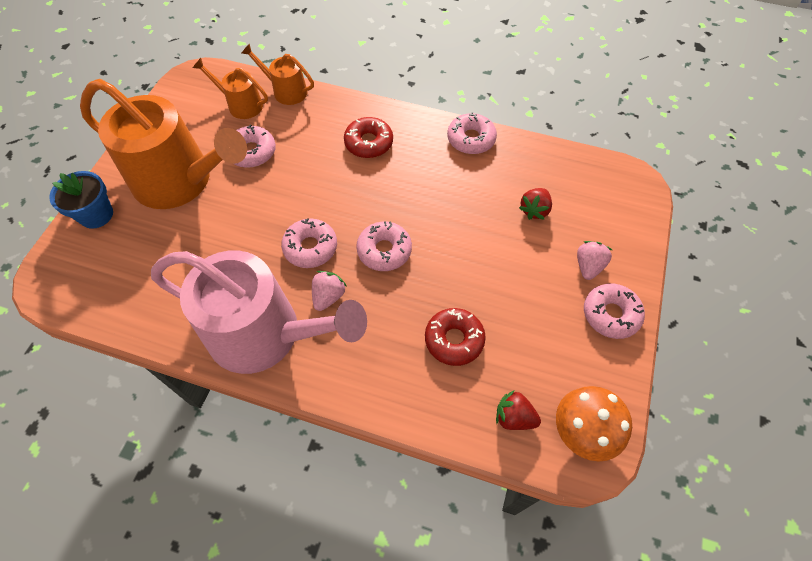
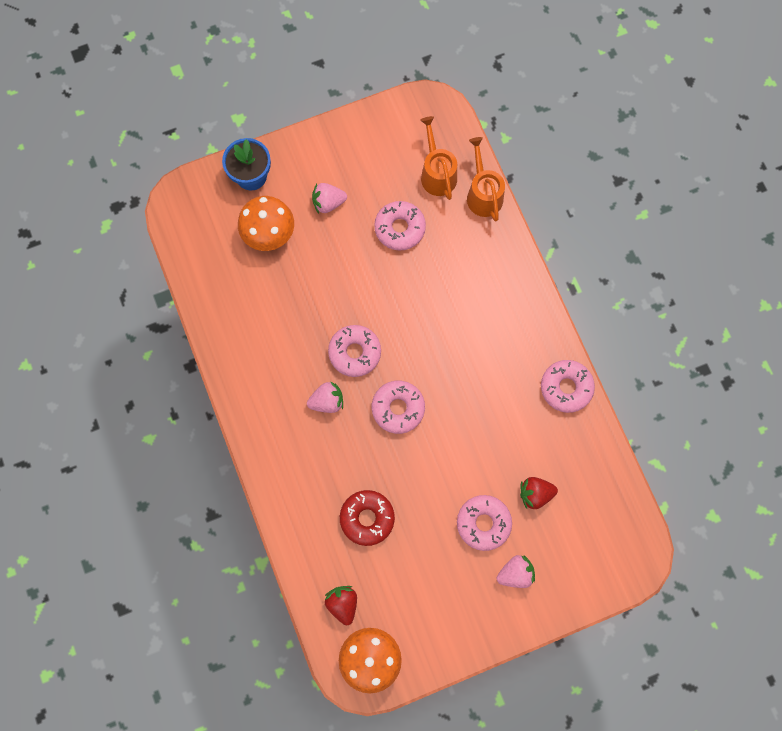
camera: 50 degrees right, 15 degrees up
(153, 236) = (269, 234): none -> orange mushroom
(180, 181) = (328, 203): orange watering can -> pink strawberry
(264, 334) = (263, 384): pink watering can -> none
(369, 143) = (488, 309): red donut -> none
(610, 314) = (484, 618): pink donut -> pink donut (483, 523)

